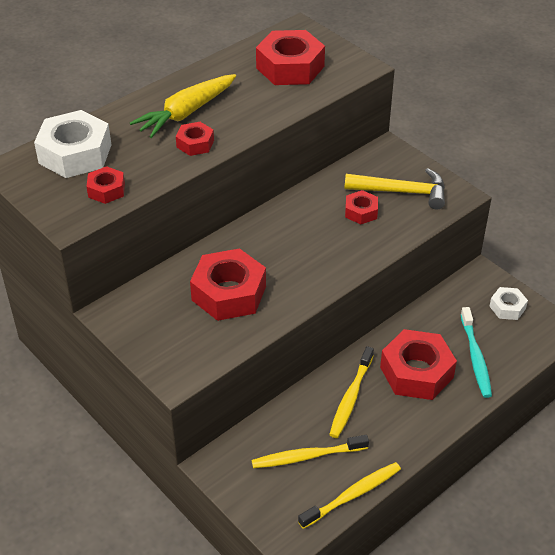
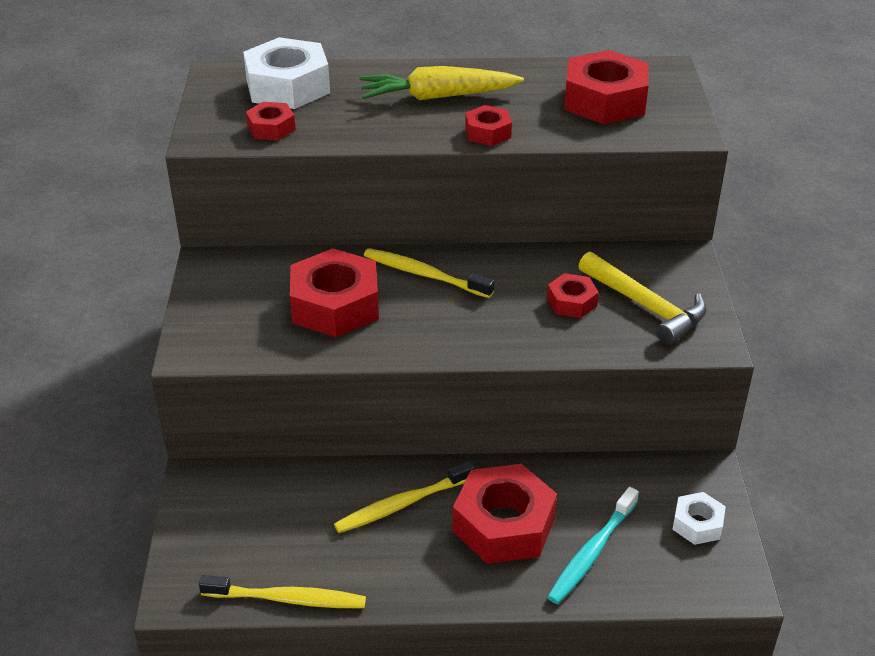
camera: 40 degrees right, 5 degrees down
(195, 144) = (407, 126): red nut -> red nut (488, 132)
(307, 456) = (290, 531): yellow toothbrush -> yellow toothbrush (424, 274)

